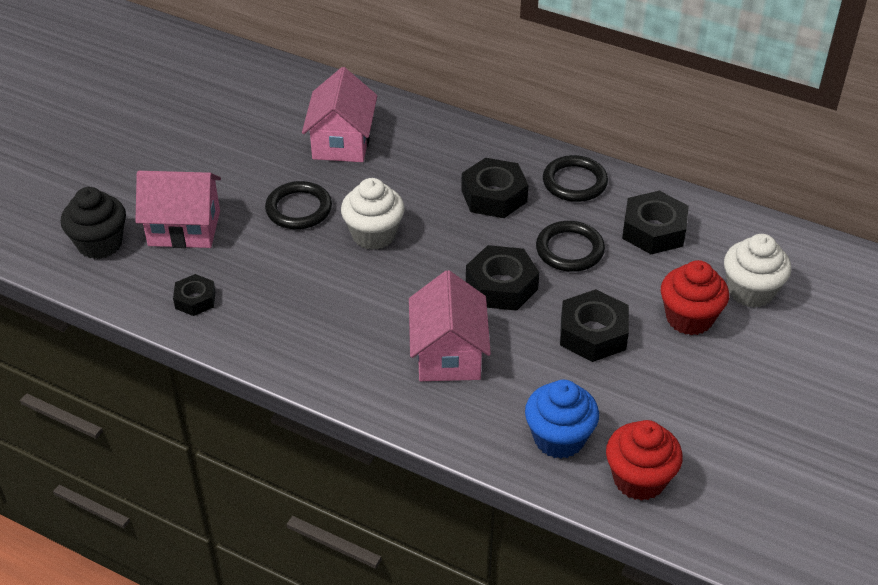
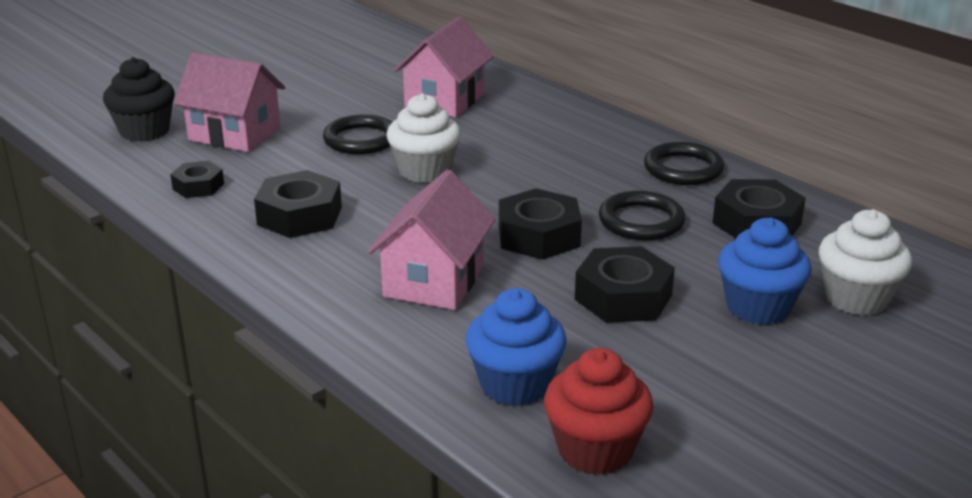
camera: 20 degrees right, 15 degrees down
(494, 196) = (581, 164): black nut -> black nut (299, 216)
(689, 318) = (758, 307): red cupcake -> blue cupcake

